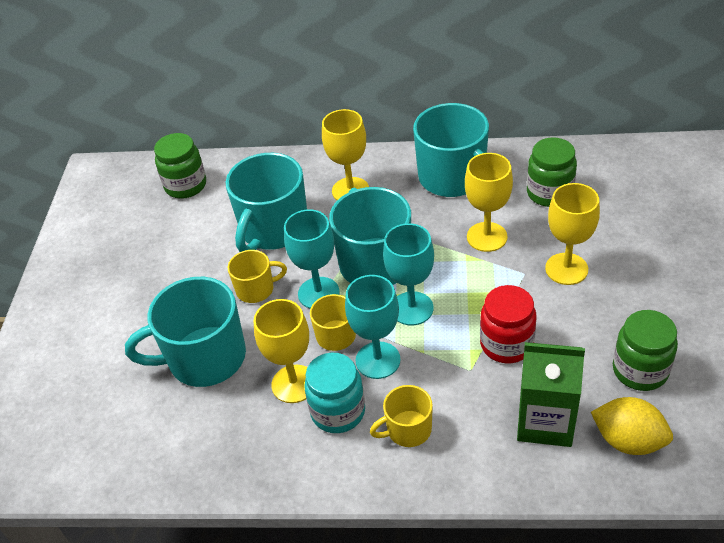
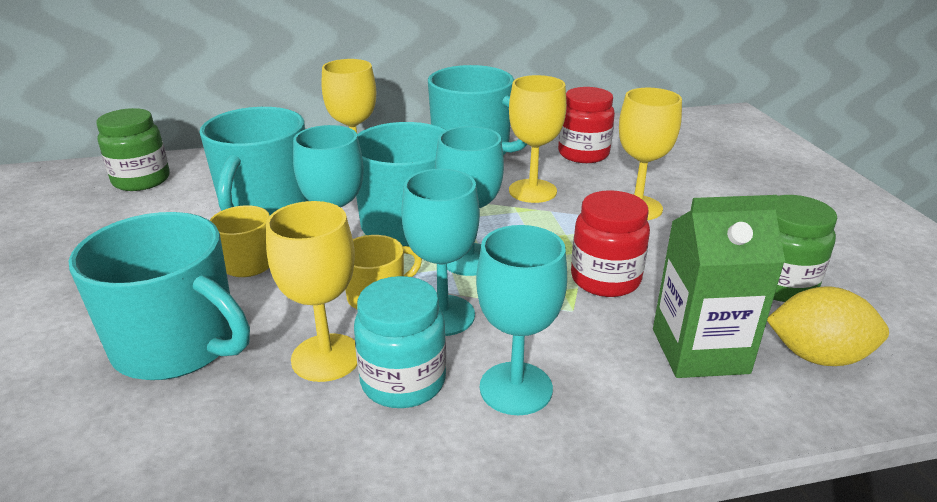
camera: 20 degrees left, 15 degrees down
(204, 358) = (178, 345): turquoise mug -> turquoise mug turned 120 degrees counterclockwise
(407, 430) = (516, 388): yellow mug -> turquoise goblet
(549, 193) = (583, 154): green jar -> red jar

